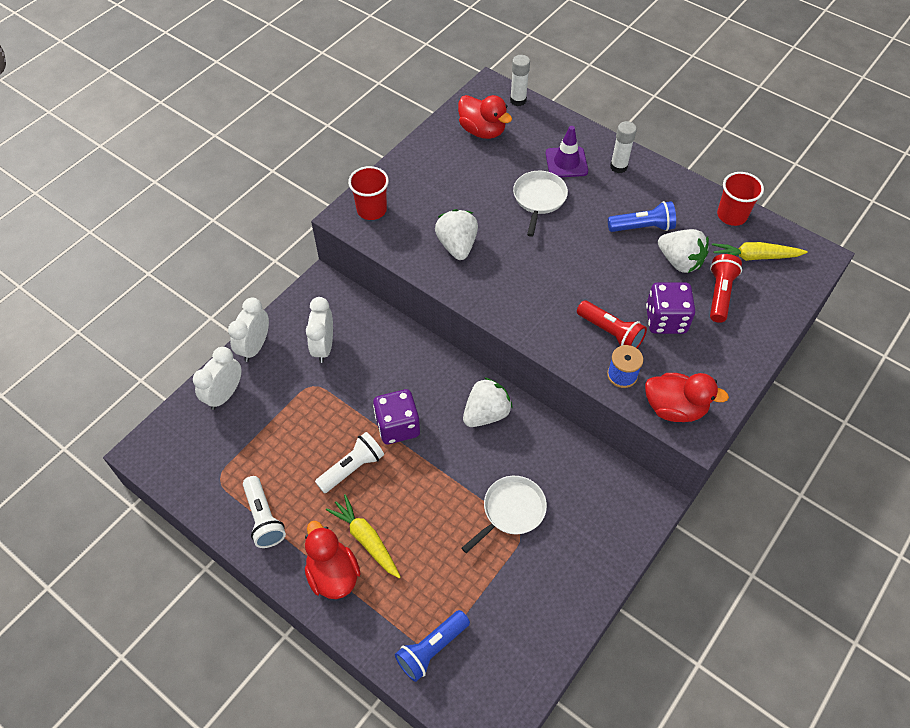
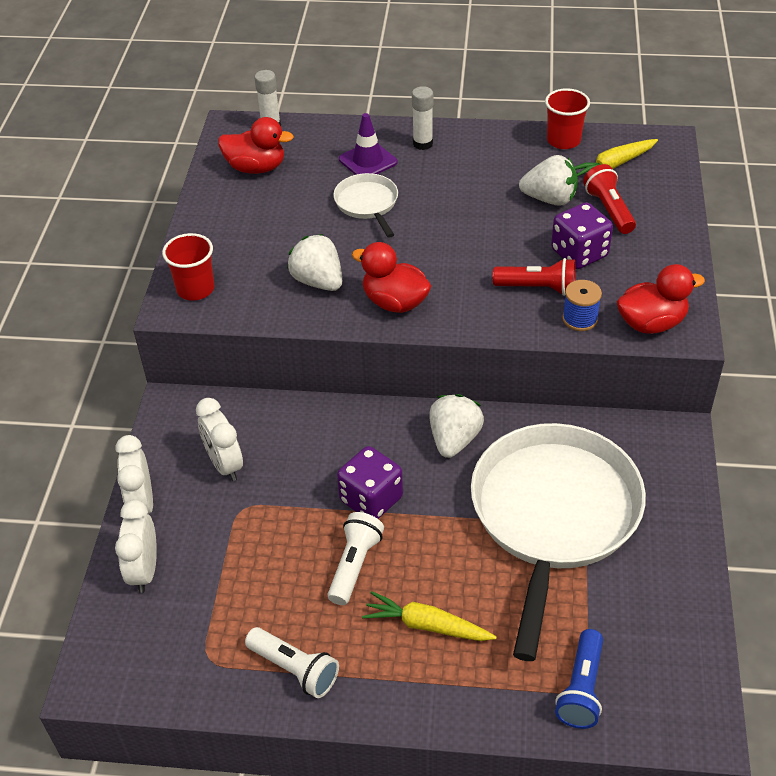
camera: 30 degrees left, 10 degrees down
(333, 574) = (418, 680): red duck -> red duck (394, 302)
(511, 510) = (553, 514): white pan -> white pan, size x2.26
(642, 227) = (490, 185): blue flashlight -> none

